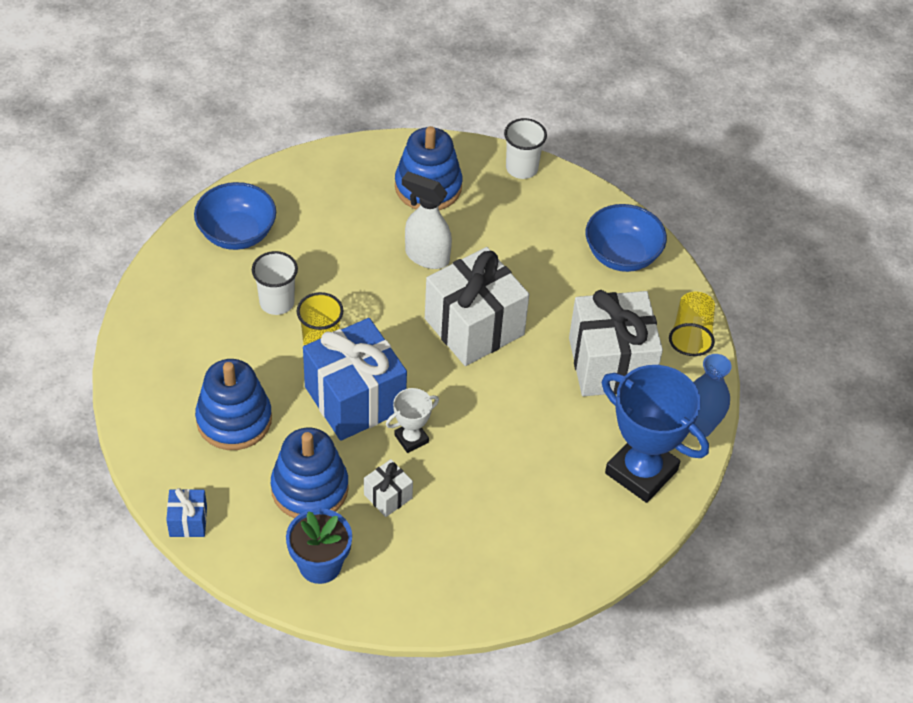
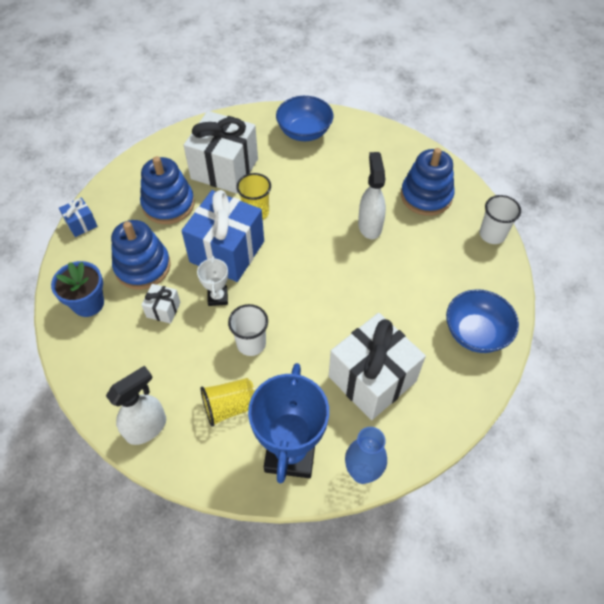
camera: 60 degrees right, 5 degrees up
(277, 302) = (269, 176): white cup -> white cup (251, 343)
(411, 438) = (218, 297): white trophy -> white trophy turned 60 degrees clockwise
(474, 327) = (335, 281): white gift -> white gift (224, 169)
(527, 578) = (147, 427): none -> white spray bottle
(691, 334) = (444, 418): yellow cup -> yellow cup (230, 407)

